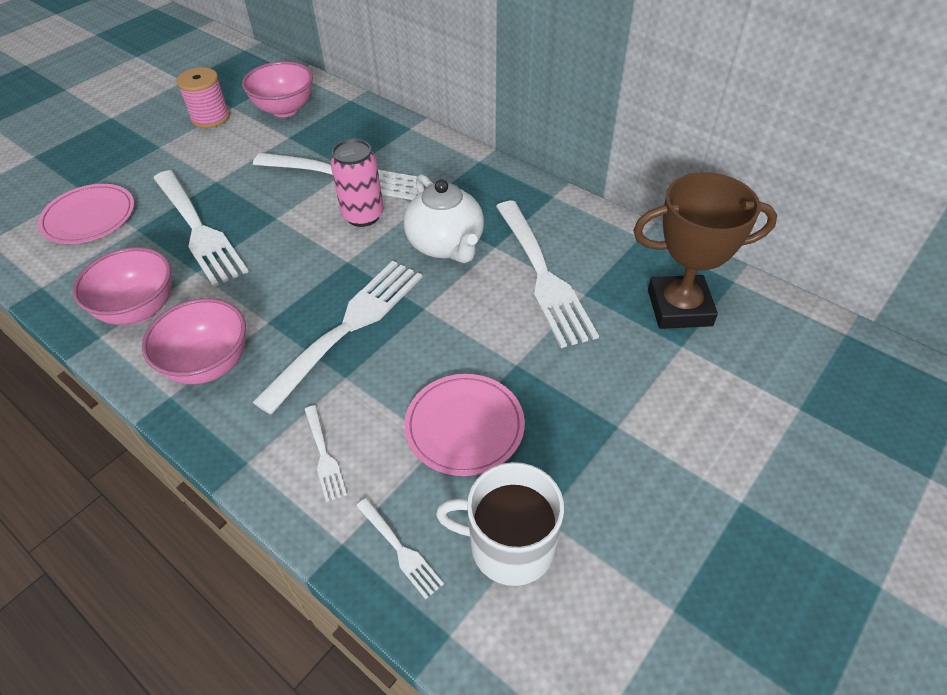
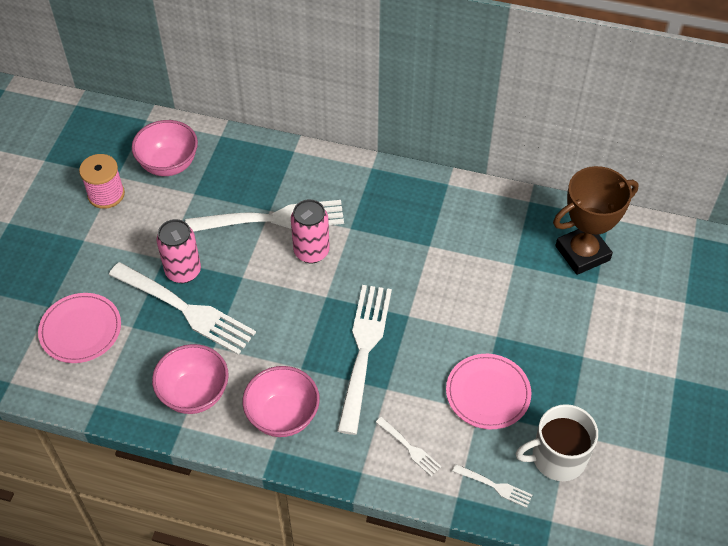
camera: 25 degrees left, 5 degrees up
(224, 196) = (183, 271): none -> pink can
(446, 245) = (392, 257): white teapot -> none
(543, 276) = (477, 259): white fork -> none

